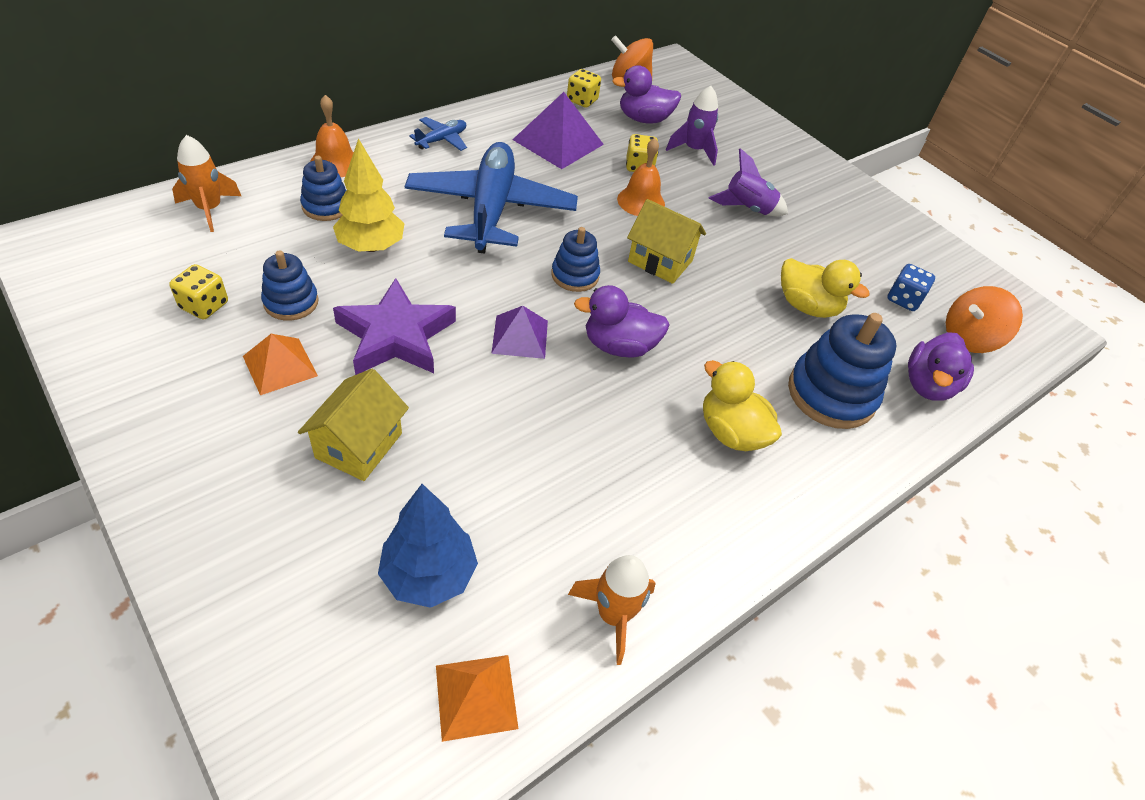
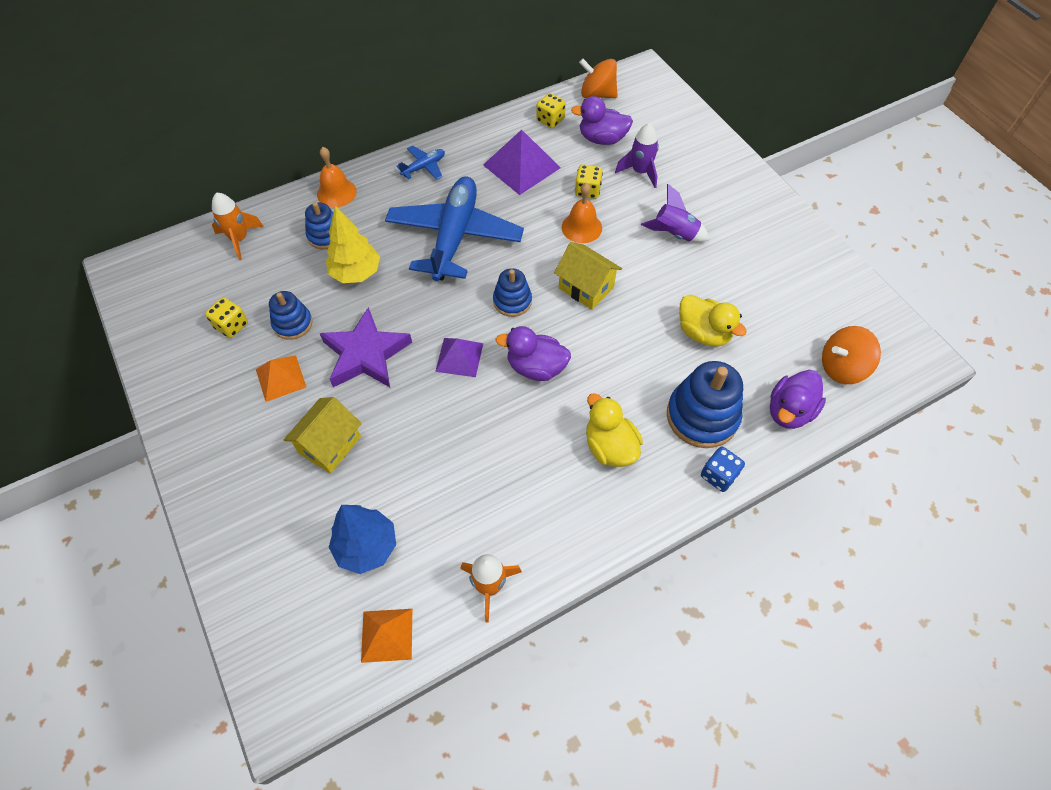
camera: 15 degrees right, 10 degrees up
(903, 299) = (793, 327): blue dice -> blue dice (718, 475)

